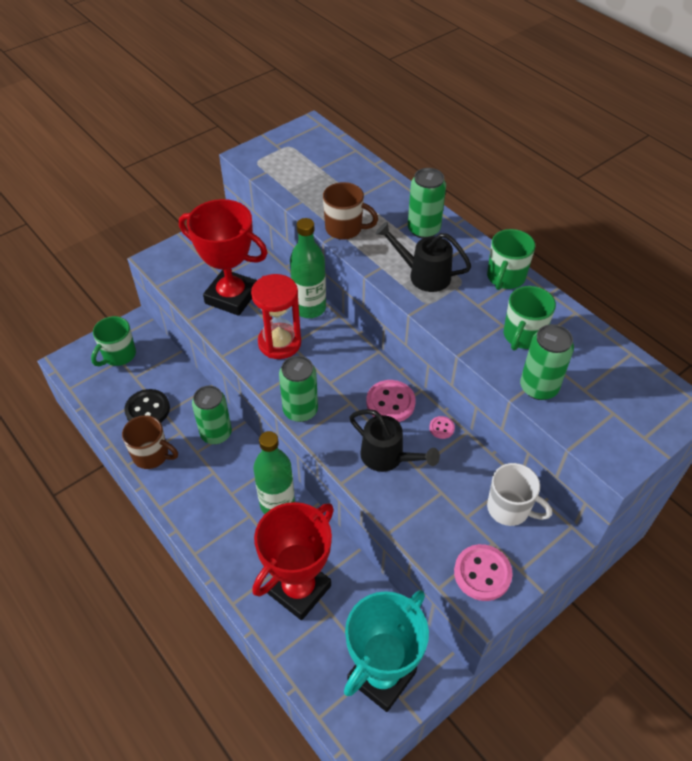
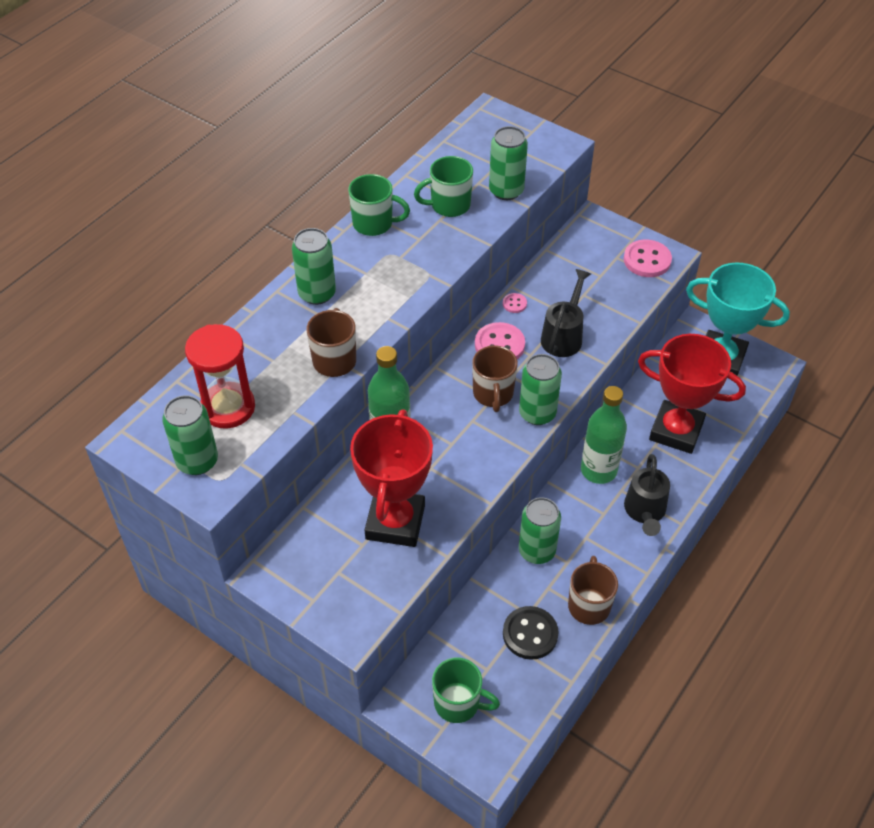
camera: 105 degrees left, 0 degrees up
(278, 153) = (197, 461): none -> green can
(279, 343) = (453, 454): red hourglass -> red hourglass (228, 407)
(333, 384) = (493, 394): none -> brown mug
(423, 275) = (390, 283): black watering can -> black watering can (645, 512)
(509, 509) = (580, 250): white mug -> none
(522, 336) = (449, 205): green mug -> green mug turned 150 degrees clockwise

